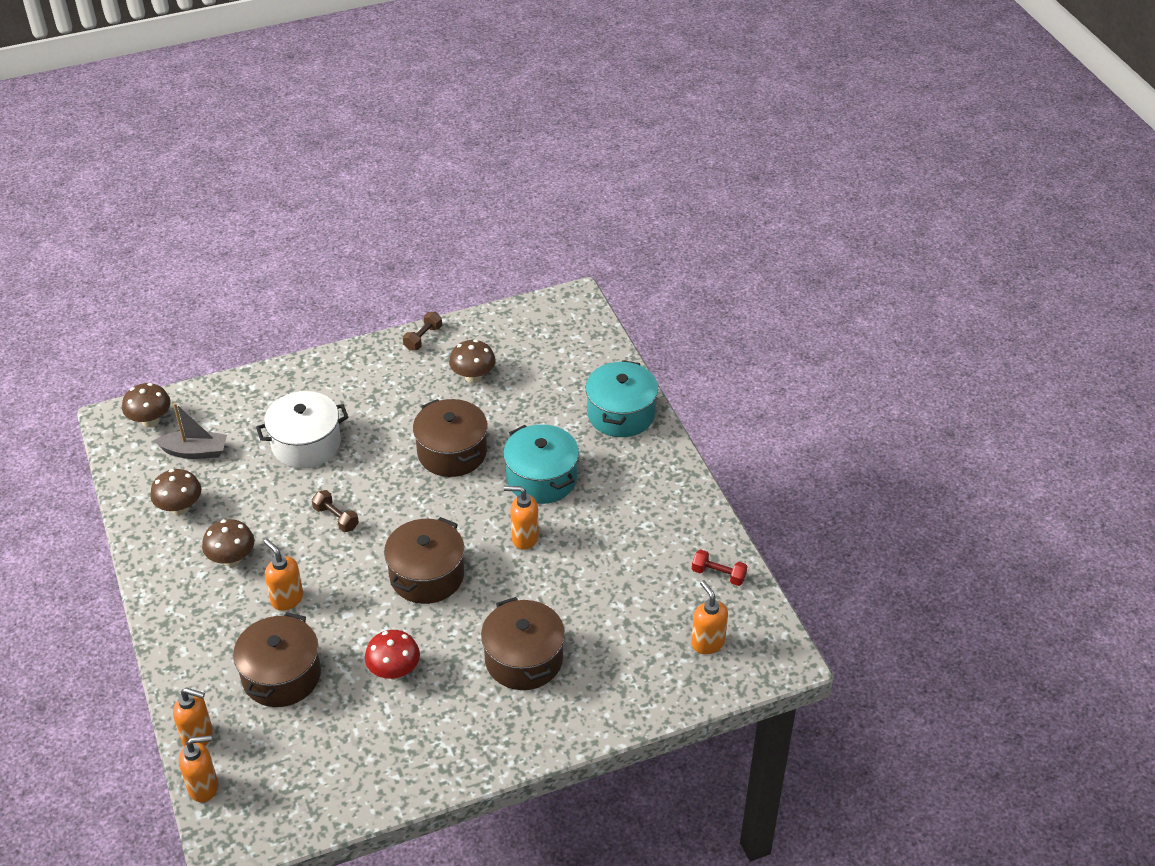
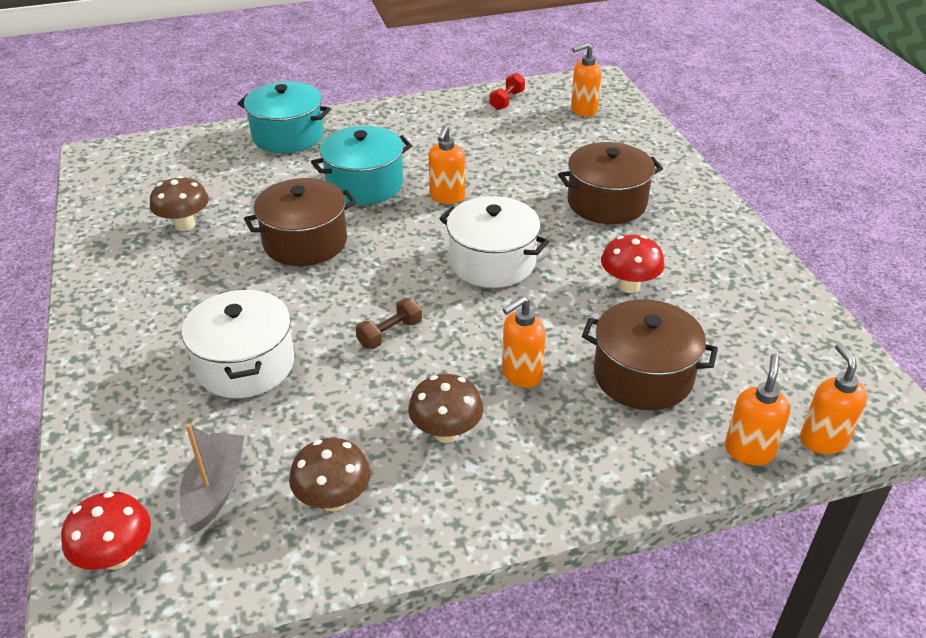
camera: 85 degrees left, 5 degrees down
(150, 421) = (117, 556): brown mushroom -> red mushroom
(423, 338) = (91, 262): brown dumbbell -> none
(427, 575) = (492, 262): brown pot -> white pot

